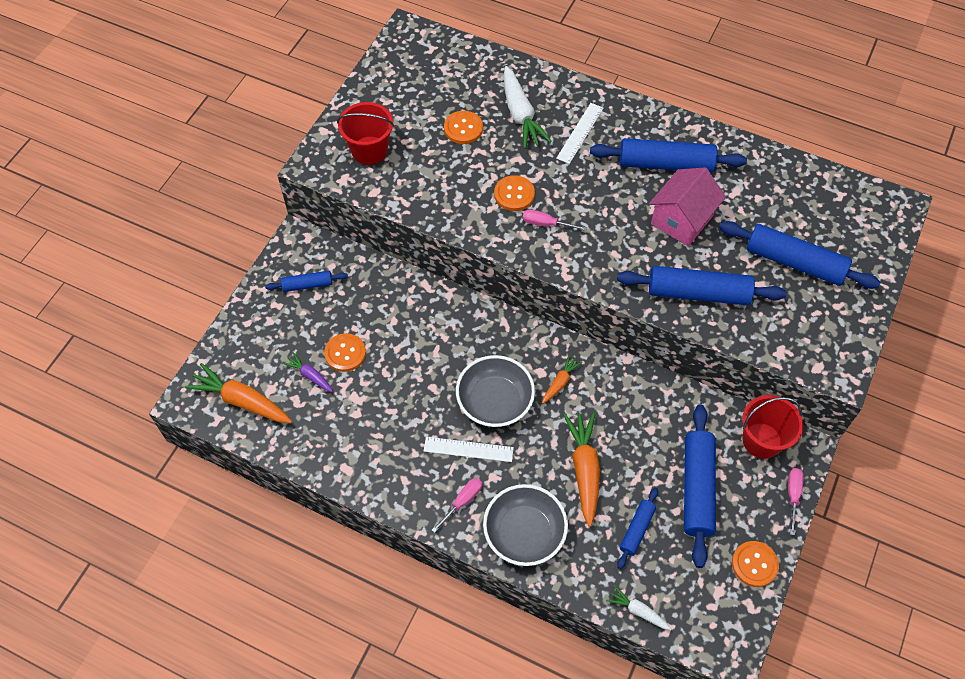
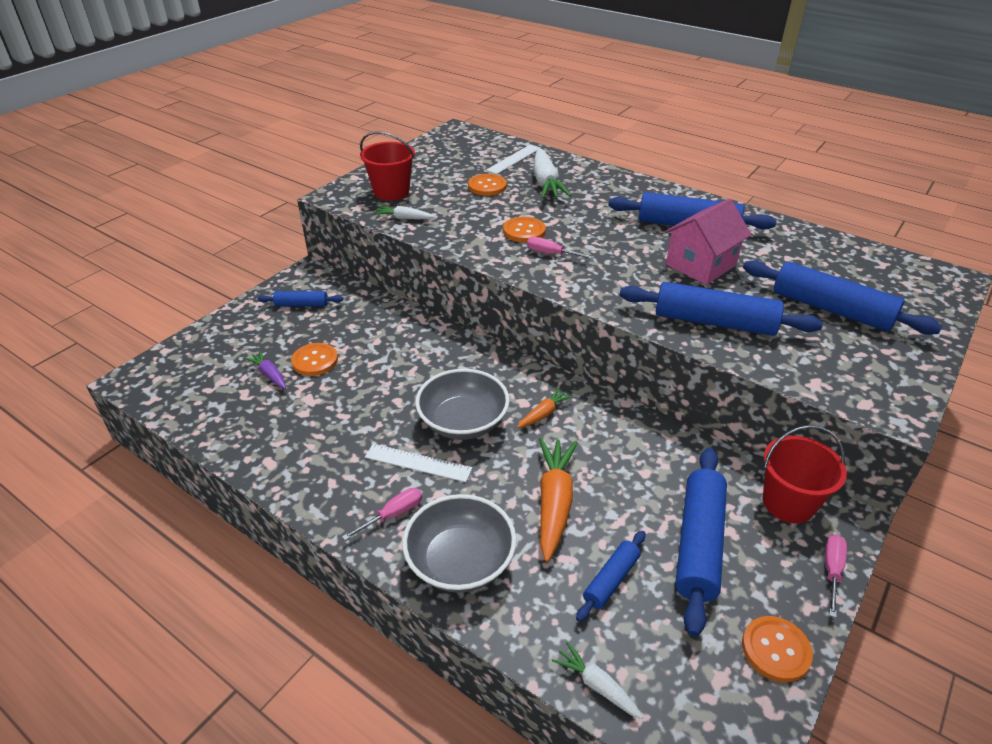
camera: 10 degrees right, 20 degrees down
(242, 401) = (187, 386): orange carrot -> none
(394, 191) = (404, 218): none -> white carrot
(580, 133) = (602, 198): white ruler -> white ruler (514, 159)

